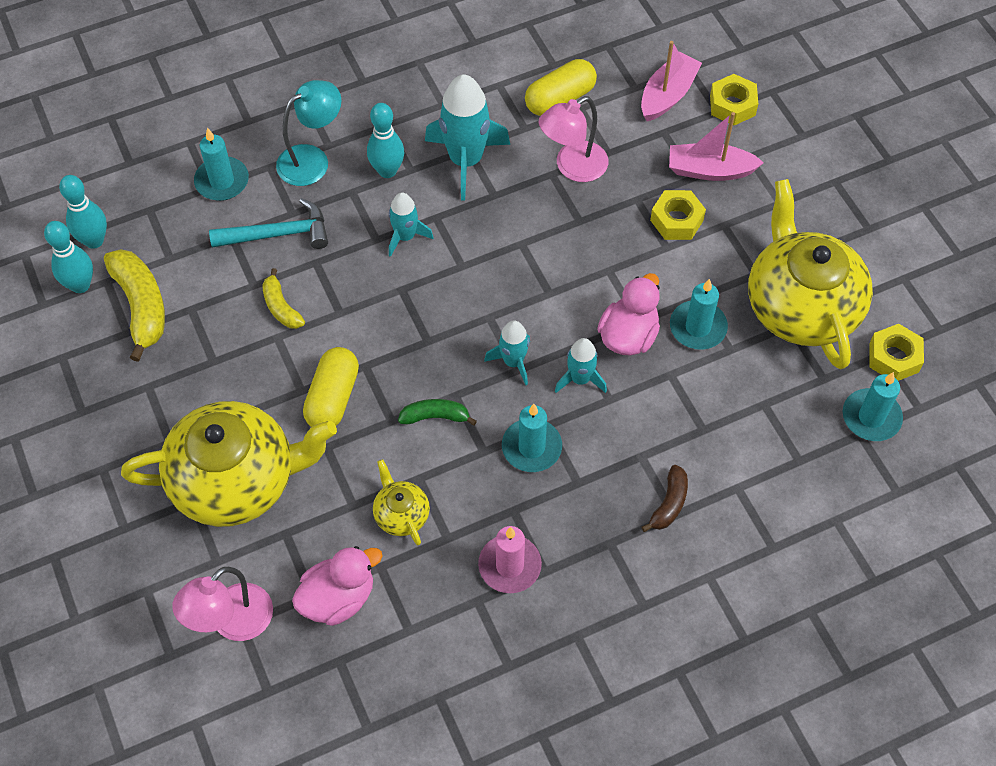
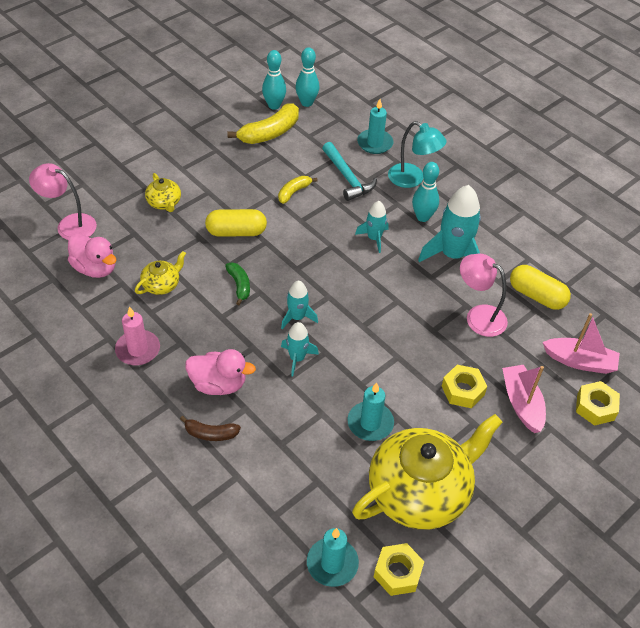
camera: 70 degrees right, 10 degrees down
(236, 480) = (164, 203): yellow teapot -> yellow teapot, size x0.43
(531, 447) = (232, 342): turquoise candle -> none
(628, 336) = (345, 380): pink duck -> pink duck (218, 384)

